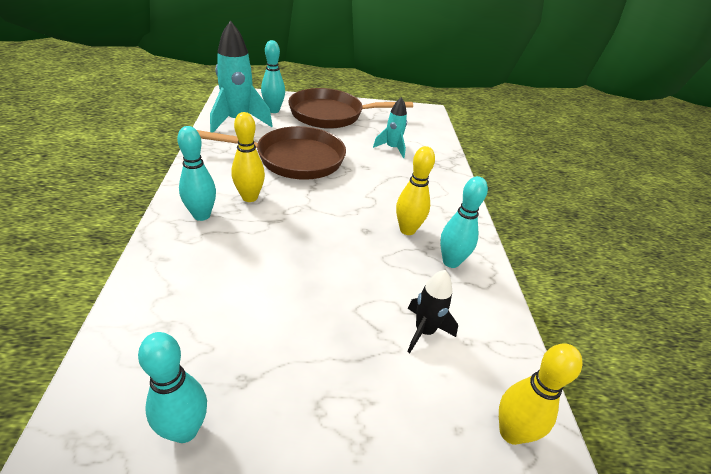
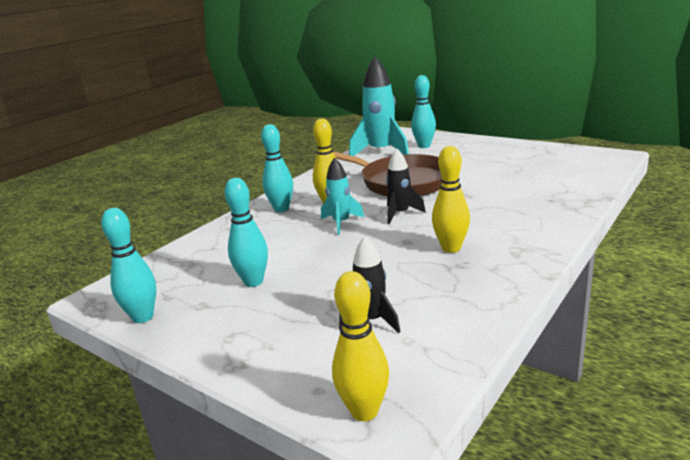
camera: 45 degrees right, 15 degrees down
(330, 198) = (400, 214): none -> black rocket
(331, 115) = (481, 152): brown pan -> none
(392, 148) = (518, 184): turquoise rocket -> turquoise rocket (341, 223)
(451, 262) = (468, 281): turquoise bowling pin -> turquoise bowling pin (253, 282)

